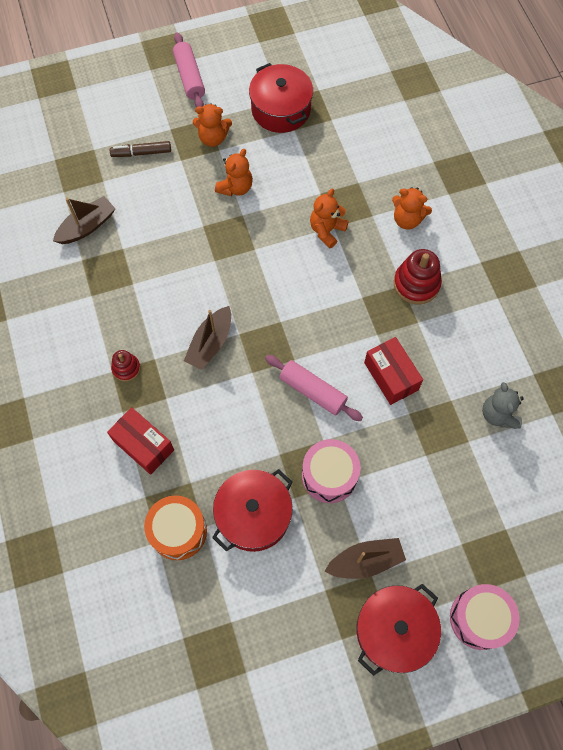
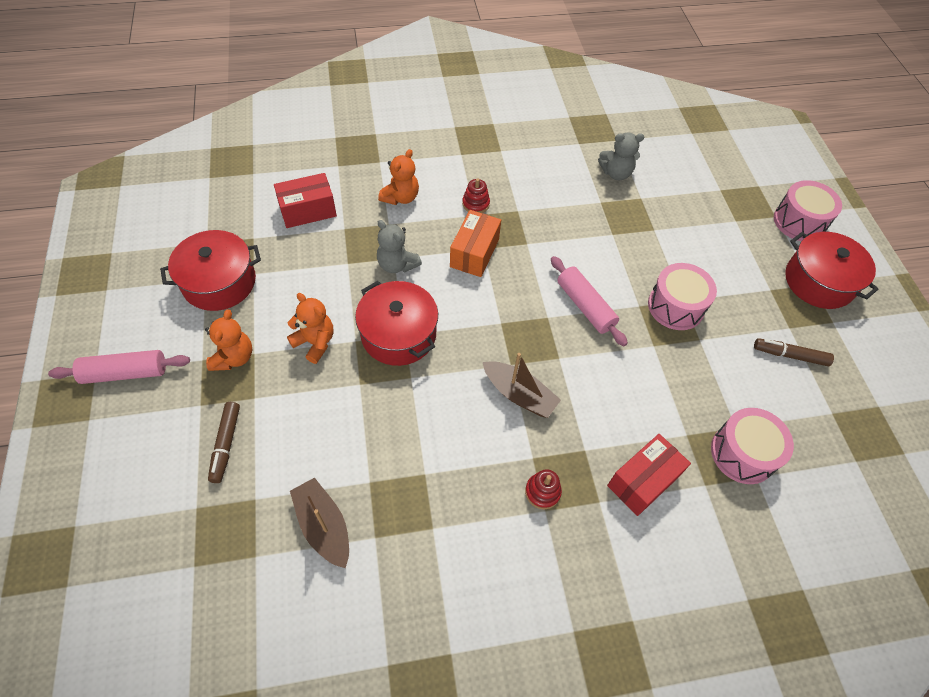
camera: 85 degrees left, 10 degrees down
(178, 531) = (742, 453): orange drum -> pink drum
(254, 515) = (720, 378): red pot -> red pot (398, 334)
(291, 586) = (790, 355): none -> brown marker
(313, 391) = (585, 306): pink rolling pin -> pink rolling pin turned 75 degrees counterclockwise
(327, 230) = (397, 264): orange teddy bear -> grey teddy bear
(354, 290) = (474, 253): none -> orange box
(365, 561) = (758, 292): brown boat -> none
(391, 376) = (573, 241): red box -> red box (308, 210)
(416, 284) = (475, 204): red stacking toy -> red stacking toy, size x0.58

